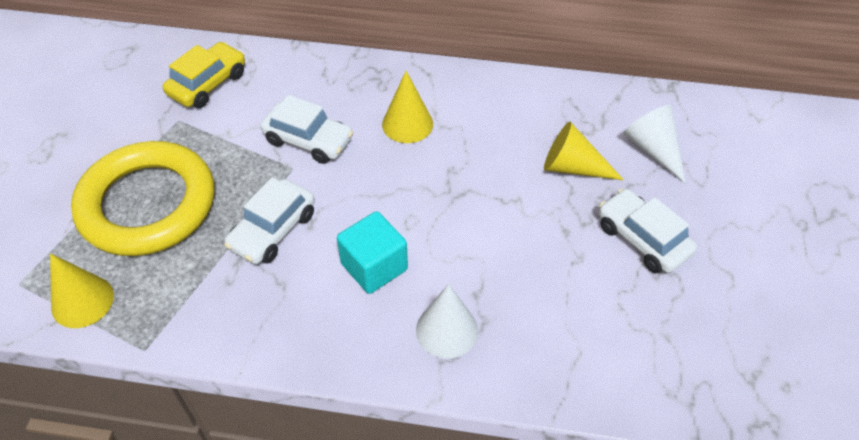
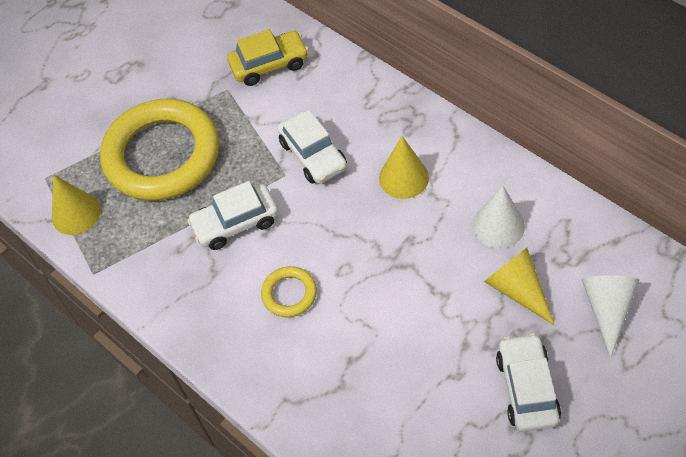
camera: 40 degrees right, 5 degrees up
(374, 266) = (289, 294): turquoise cube -> yellow ring
(447, 330) = (307, 377): white cone -> white cone (498, 226)

